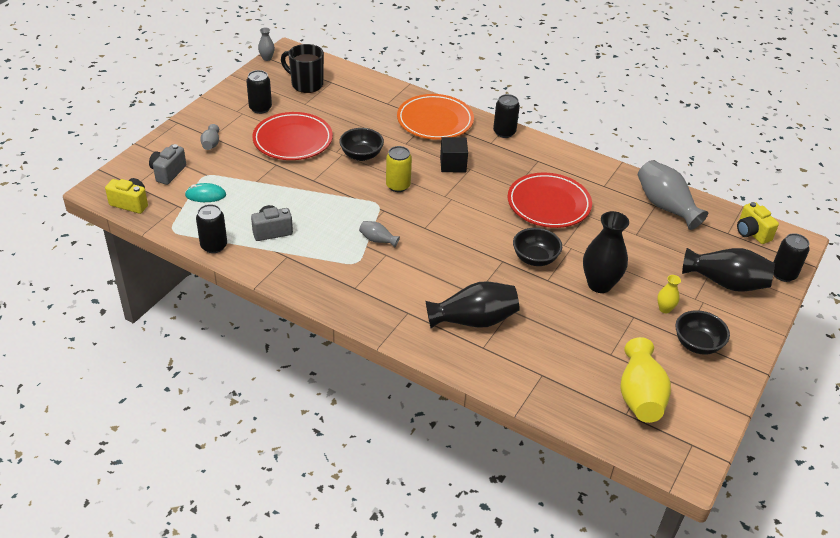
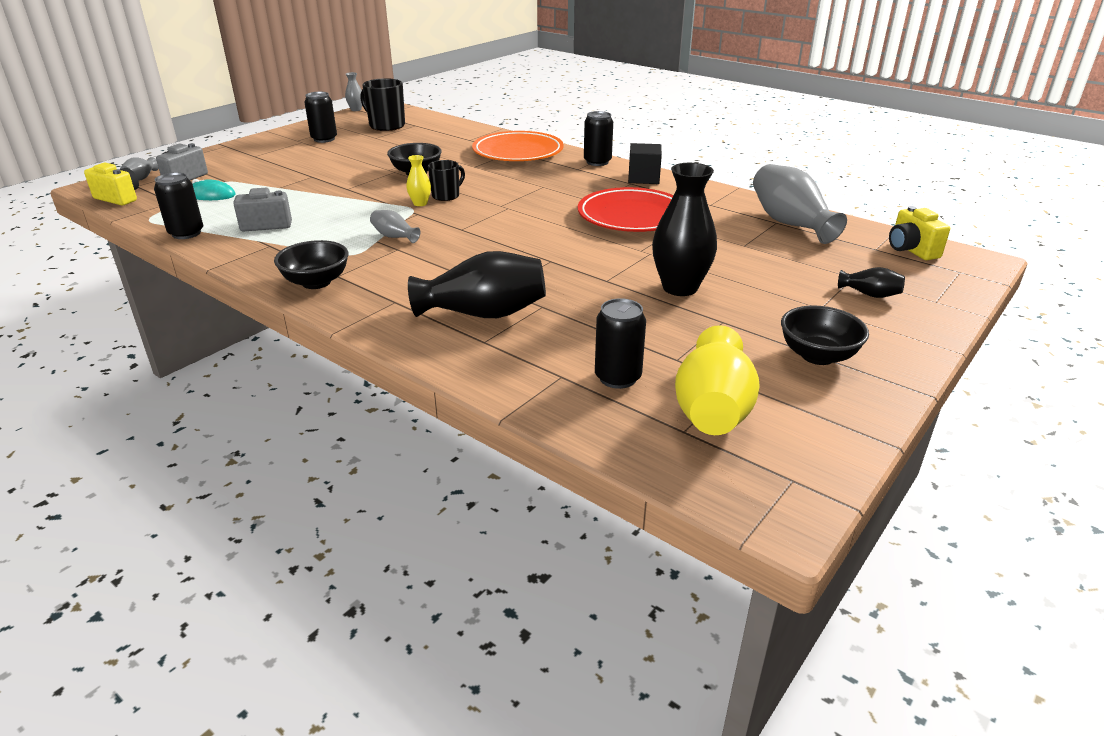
camera: 10 degrees right, 10 degrees down
(211, 144) = (249, 160): grey vase -> grey vase (141, 178)
(293, 140) = (344, 160): red plate -> none
(398, 186) = (446, 196): yellow can -> black mug
(453, 164) = (523, 182): black cube -> black cube (643, 178)
(535, 258) = (596, 260): black bowl -> black bowl (316, 282)
(665, 309) = (772, 316): yellow vase -> yellow vase (420, 203)
(726, 283) = (870, 294): black vase -> black vase, size x0.48
(783, 274) = (959, 290): black can -> black can (617, 378)

